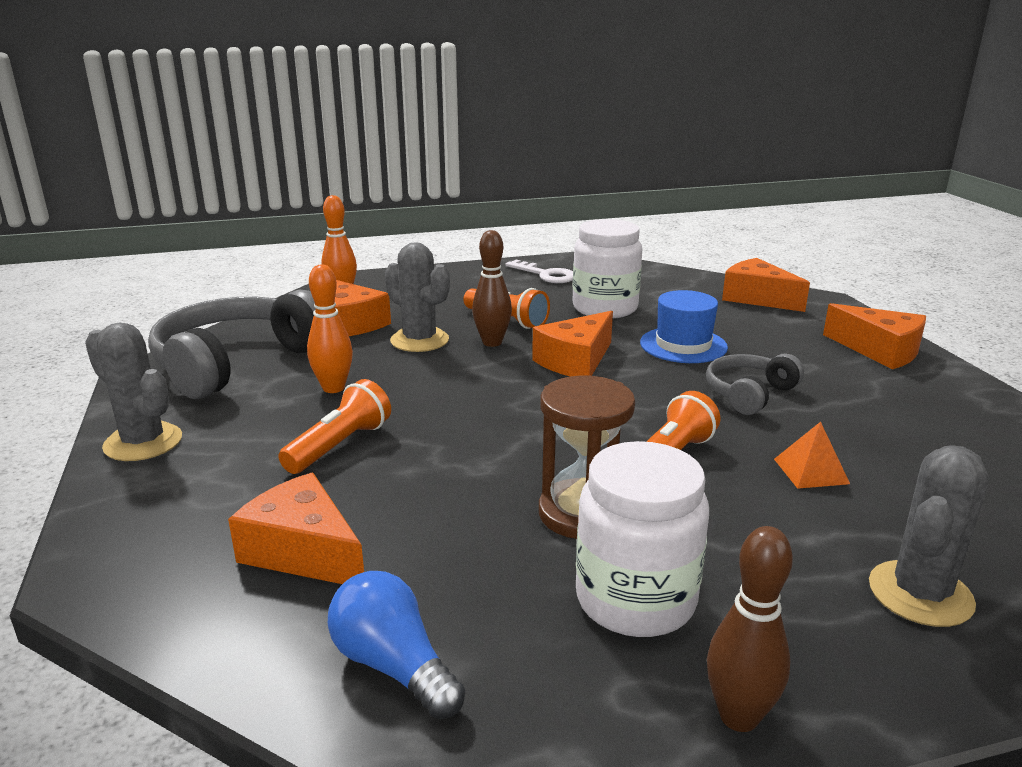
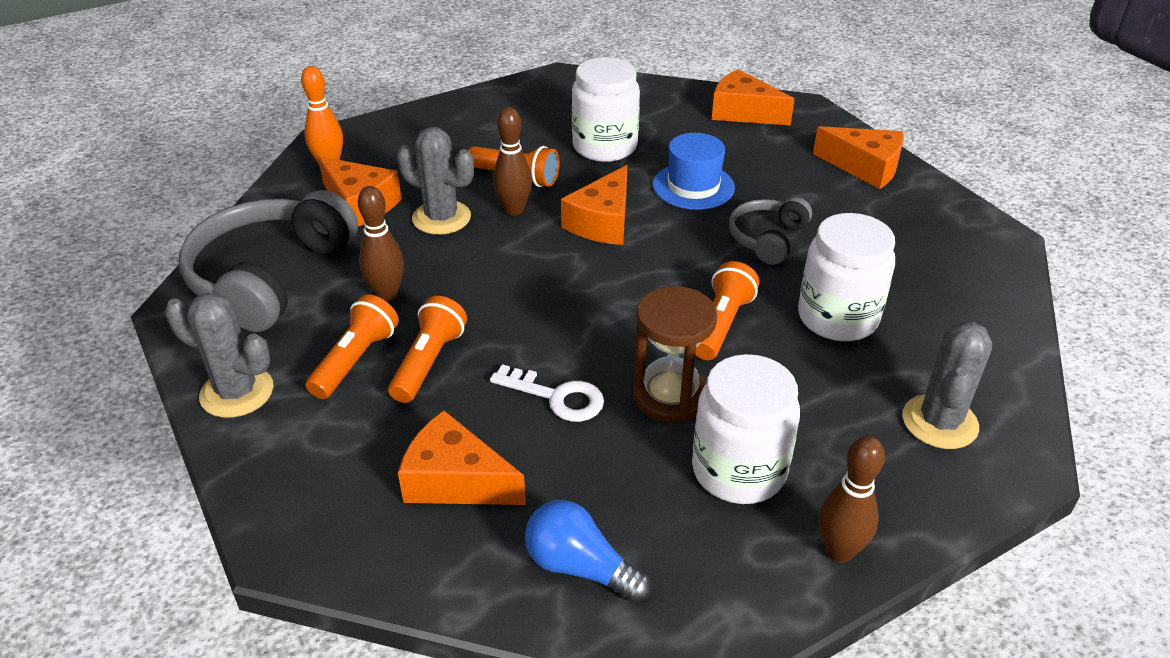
camera: 15 degrees left, 15 degrees up
(270, 434) = (355, 360): none -> orange flashlight
(333, 388) = (387, 294): orange bowling pin -> brown bowling pin
(546, 275) = (529, 106): white key -> white key (557, 397)
(811, 471) = (837, 318): orange pyramid -> white jar

